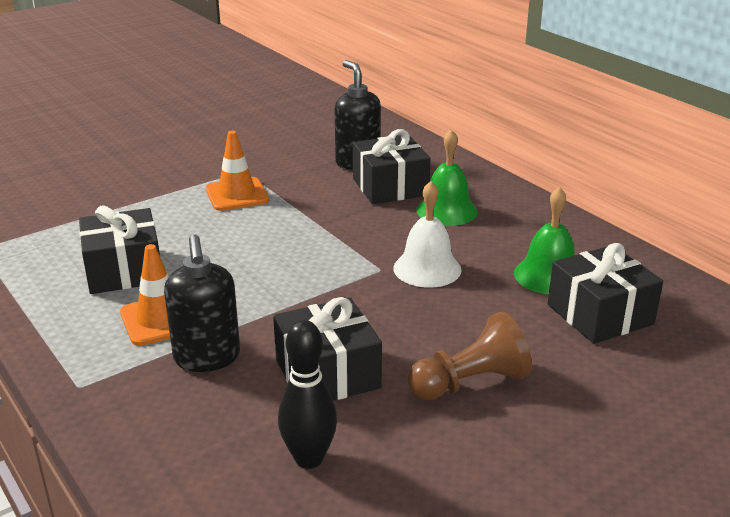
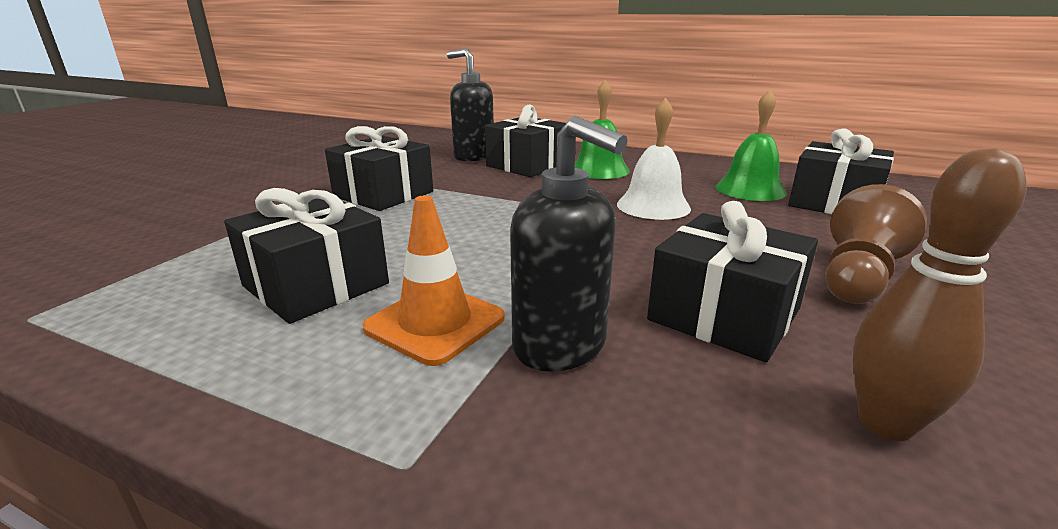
camera: 30 degrees left, 5 degrees down
(237, 194) = (383, 194): orange traffic cone -> black gift
(309, 458) = (885, 423): black bowling pin -> brown bowling pin

